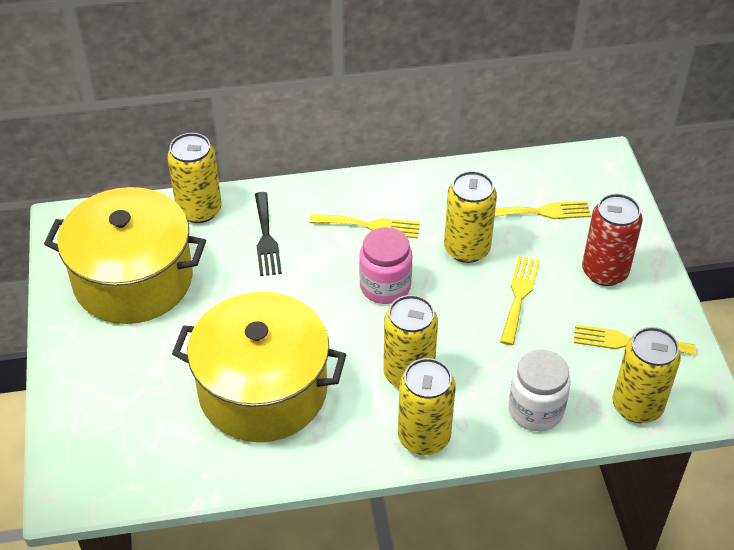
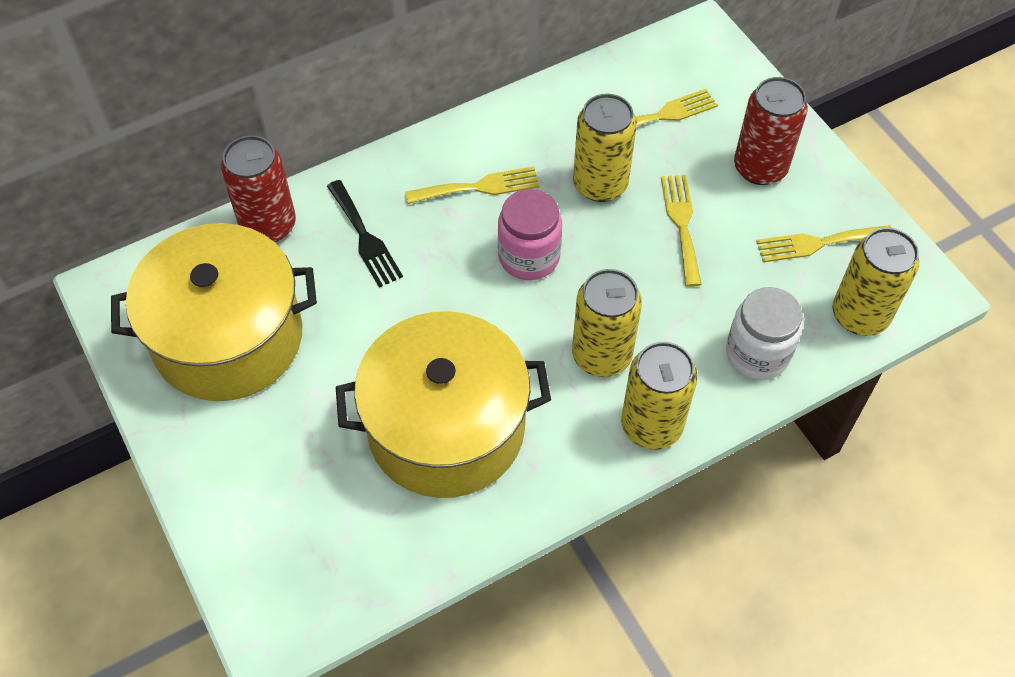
camera: 20 degrees left, 10 degrees up
(199, 210) = (268, 225): yellow can -> red can

